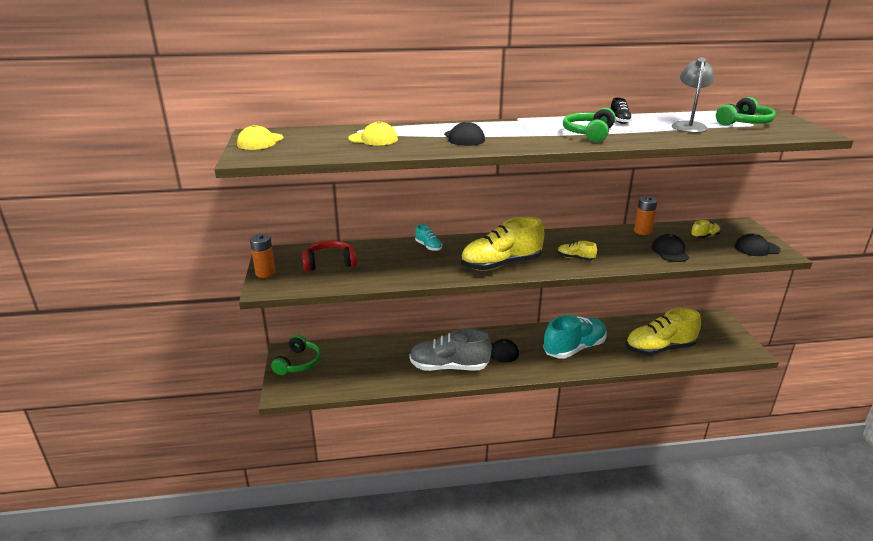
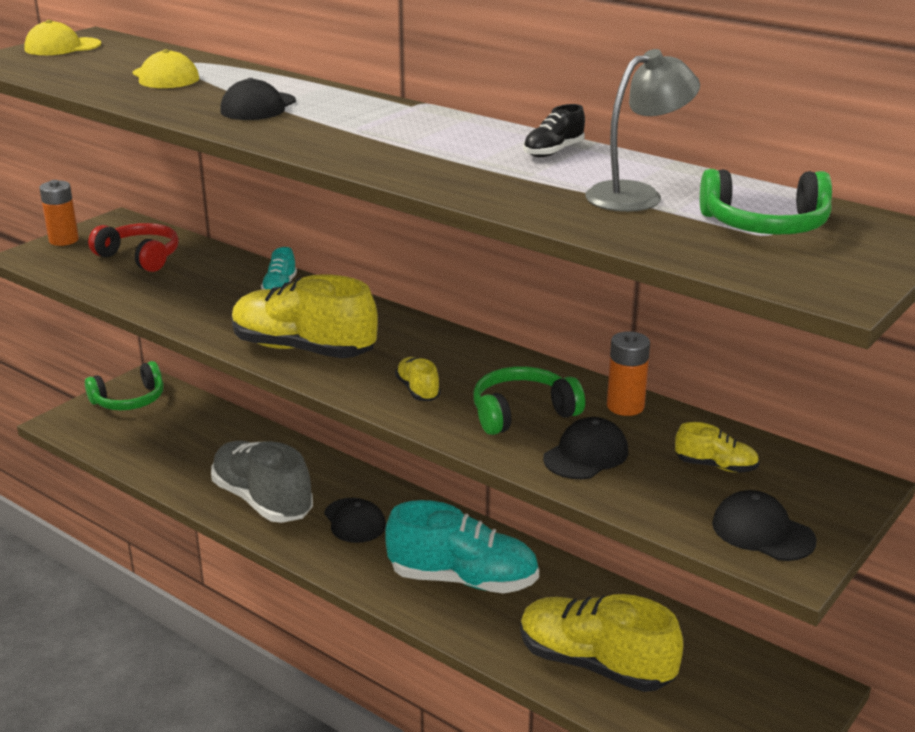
camera: 45 degrees right, 0 degrees up
(589, 134) = (430, 153): green headphones -> green headphones (522, 413)

